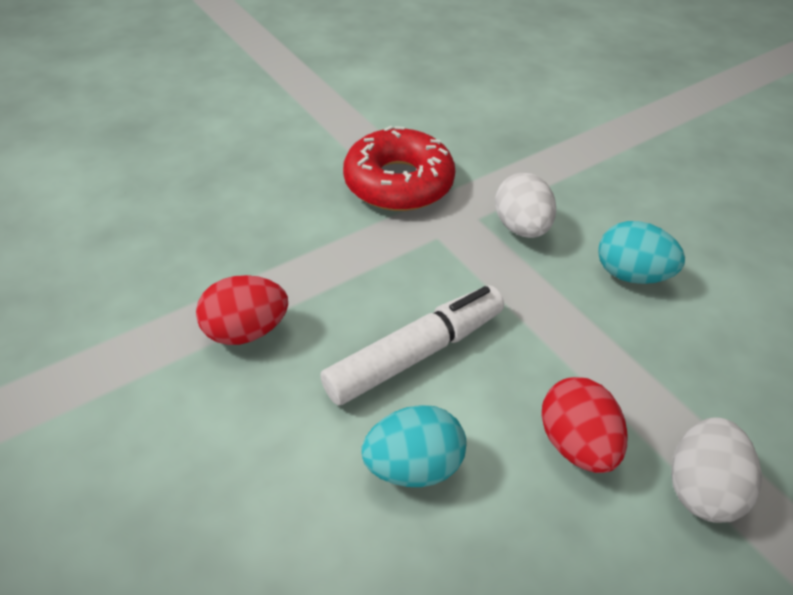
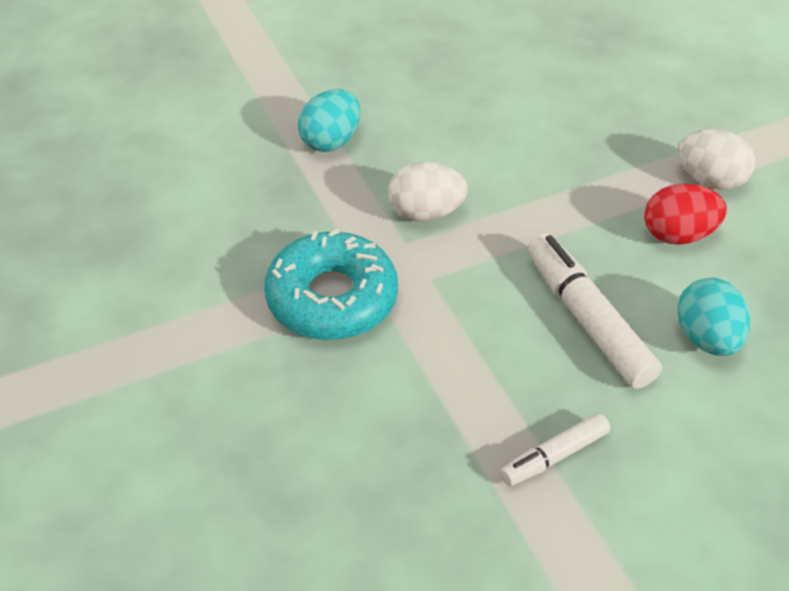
camera: 80 degrees left, 0 degrees up
(246, 330) = (554, 456): red egg -> white marker
(398, 182) = (332, 298): red donut -> turquoise donut
(630, 274) = (498, 156): turquoise egg -> turquoise egg (331, 141)

